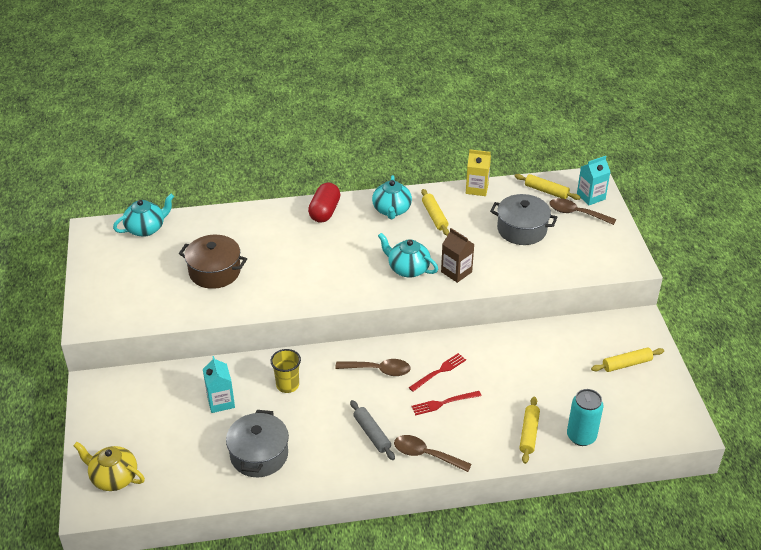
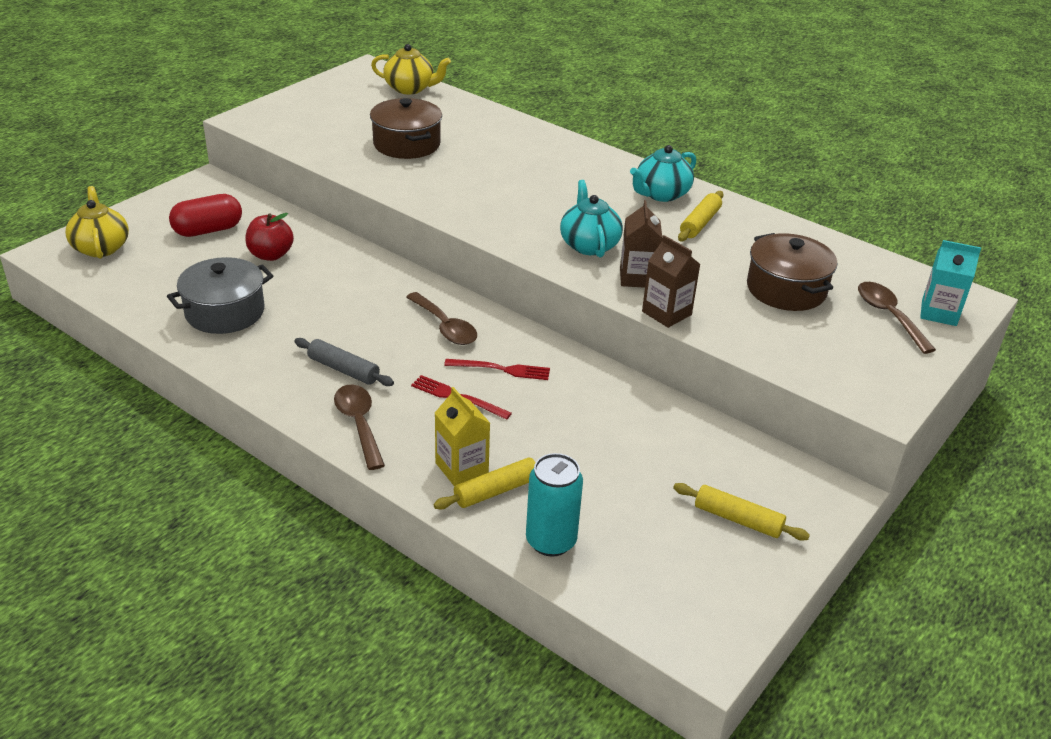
camera: 45 degrees right, 5 degrees down
(146, 228) = (410, 88): turquoise teapot -> yellow teapot
(221, 401) = (271, 255): turquoise carton -> red apple
(287, 385) = (344, 281): yellow cup -> none
(324, 211) = (589, 159): red capsule -> red capsule (208, 230)
(372, 434) = (344, 369): grey rolling pin -> grey rolling pin turned 75 degrees counterclockwise
(477, 188) = (794, 229): yellow carton -> yellow carton (461, 468)
(496, 283) = (666, 313): none -> brown carton
(522, 229) = (786, 289): grey pot -> brown pot
(546, 191) = (883, 276): yellow rolling pin -> none

